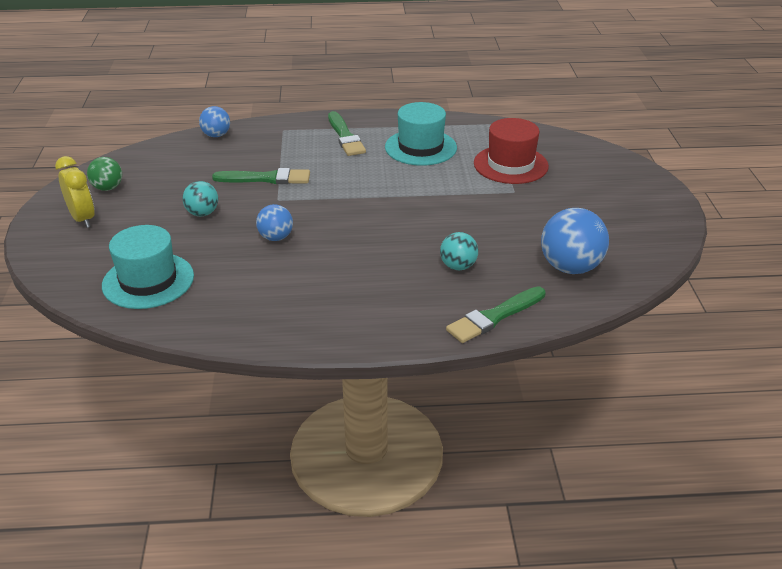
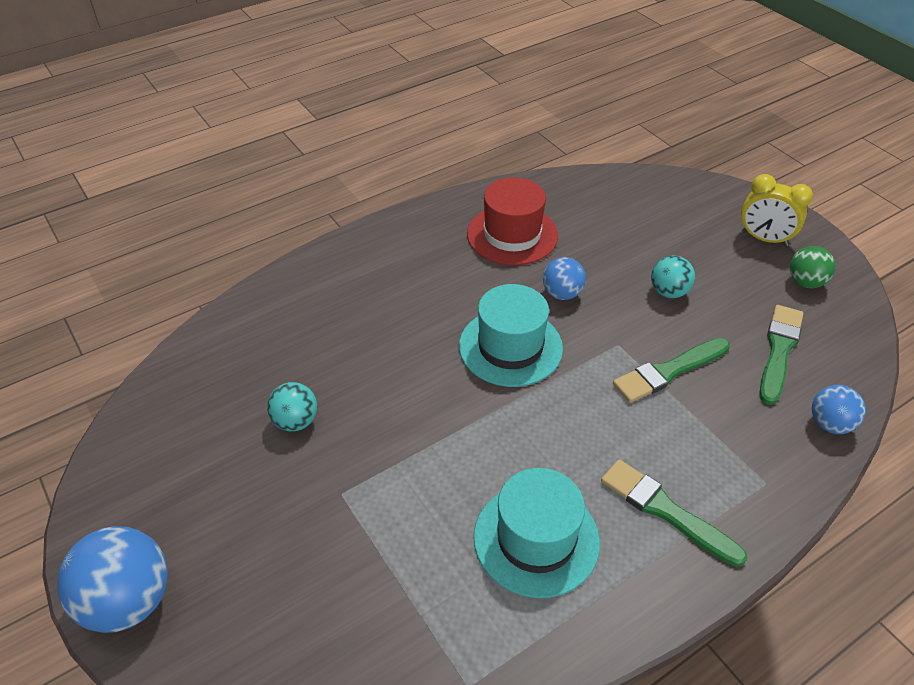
camera: 150 degrees right, 10 degrees up
(148, 281) = (616, 208): turquoise hat -> turquoise hat (510, 347)
(458, 266) = (349, 334): turquoise ball -> turquoise ball (295, 421)
(494, 317) = (283, 291): green brush -> green brush (779, 350)
(510, 165) = (374, 560): red hat -> red hat (512, 235)
(570, 267) = (223, 383): blue ball -> blue ball (128, 601)

